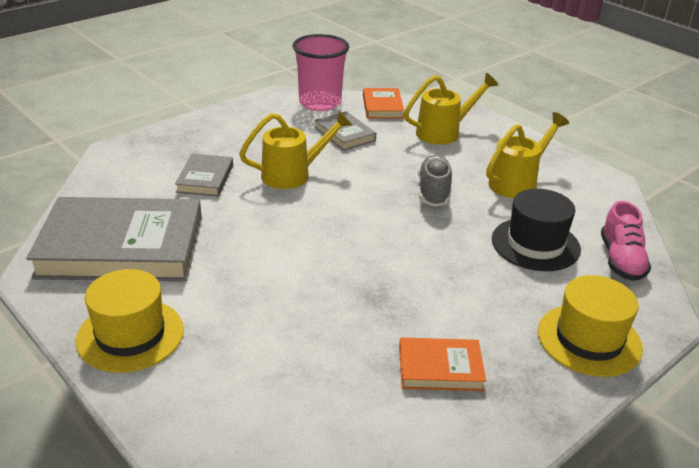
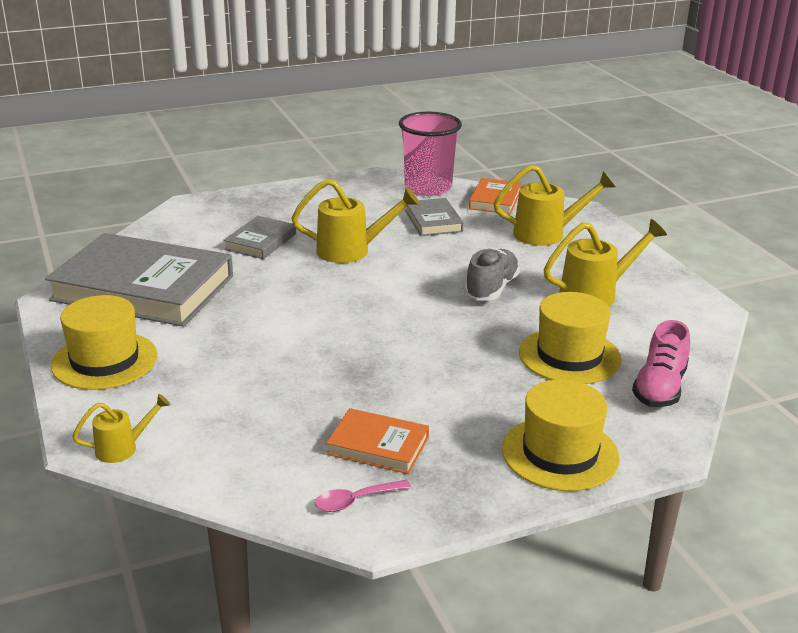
camera: 20 degrees right, 5 degrees down
(207, 430) = (122, 448): none -> yellow watering can
(457, 431) = (355, 501): none -> pink spoon
(535, 244) = (569, 356): black hat -> yellow hat

